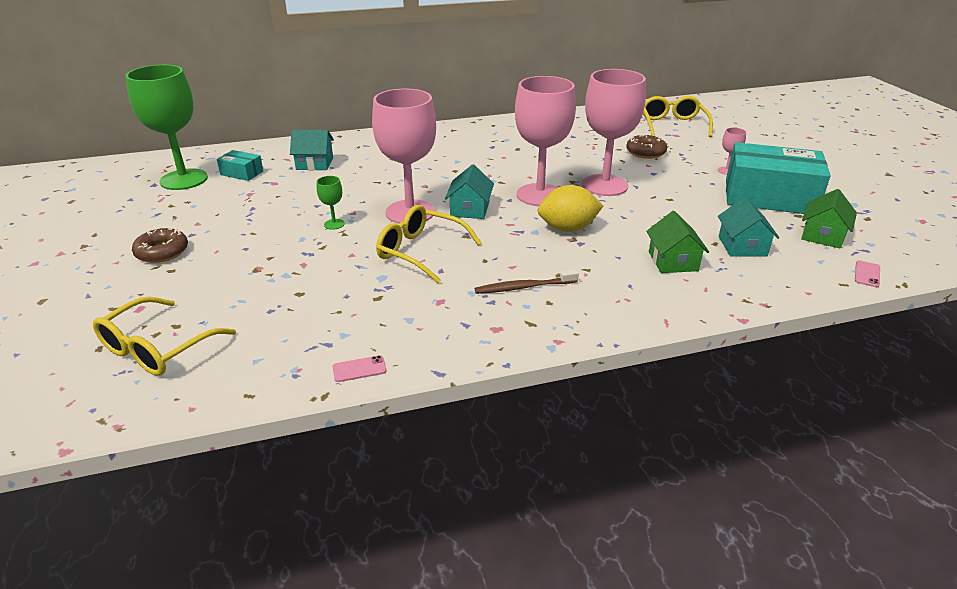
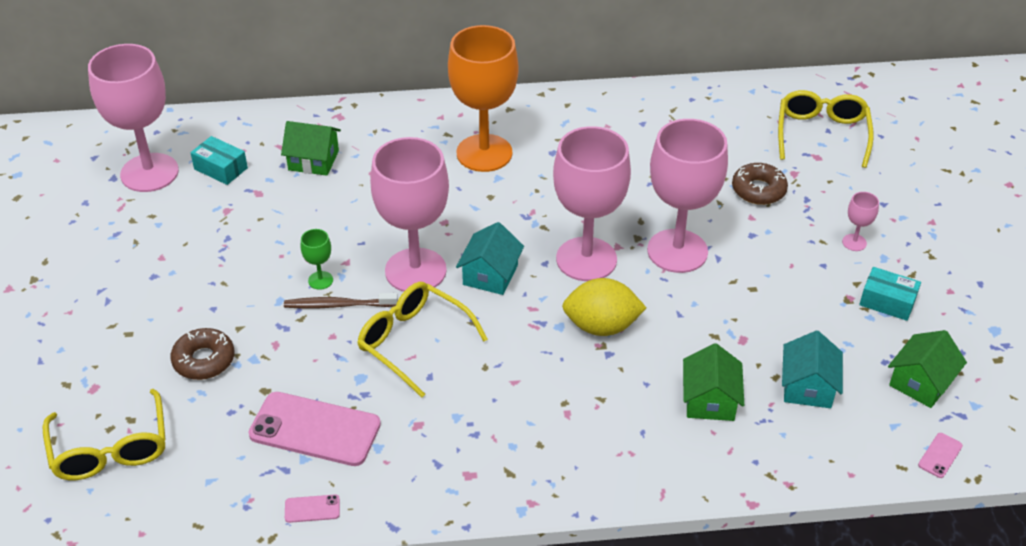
camera: 10 degrees right, 10 degrees up
(157, 348) = (110, 449): yellow glasses -> yellow glasses turned 60 degrees counterclockwise
(162, 252) = (120, 302): brown donut -> brown donut (204, 360)
(184, 179) = (149, 173): green goblet -> pink goblet
(314, 163) = (313, 160): turquoise house -> green house
(349, 314) = (315, 429): none -> pink phone
(442, 150) = (484, 153): none -> orange goblet
(523, 287) = (517, 417): brown toothbrush -> brown toothbrush (337, 305)
(769, 197) = (887, 302): turquoise box -> turquoise box, size x0.44

